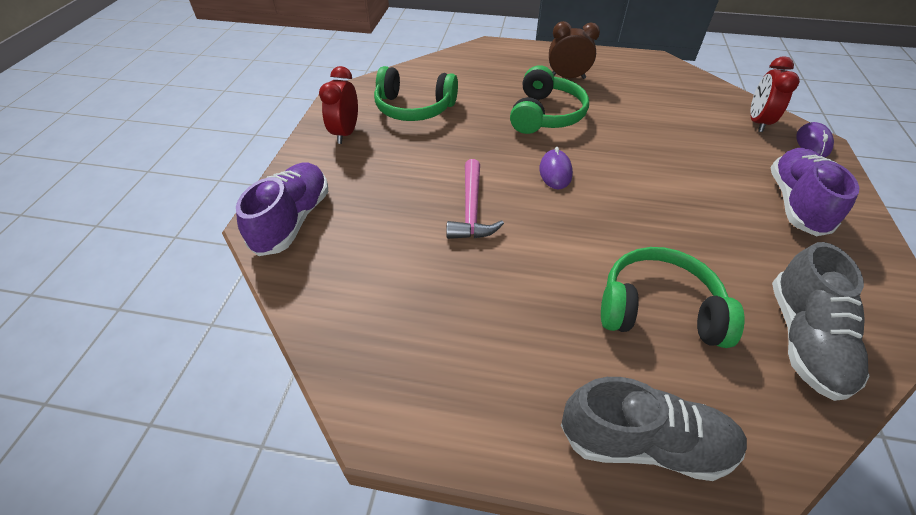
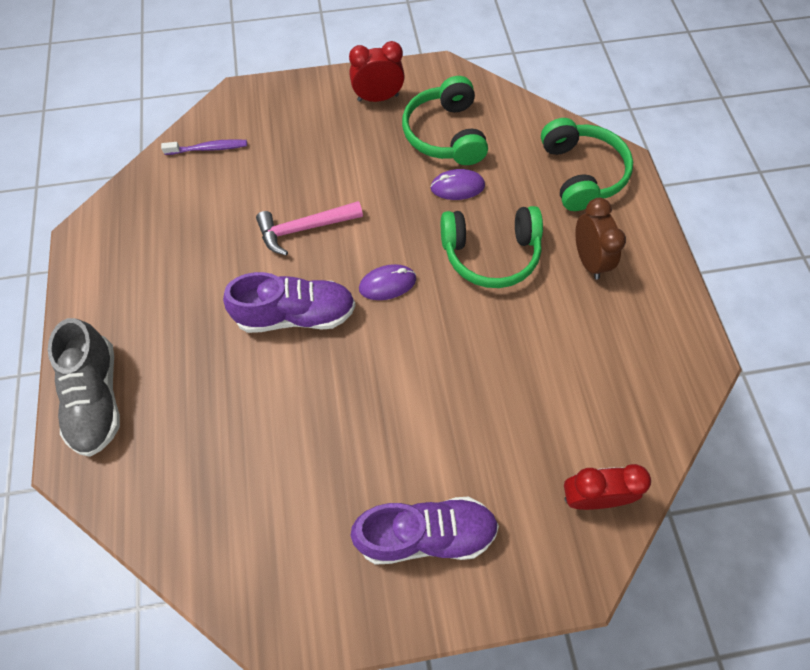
camera: 70 degrees right, 15 degrees up
(293, 220) = (249, 112): purple shoe -> purple shoe (295, 315)
(319, 263) = (208, 148): none -> purple toothbrush
(658, 309) = (224, 398): green headphones -> green headphones (581, 174)
(804, 338) = (221, 524): grey shoe -> none
(812, 143) = (571, 570): purple mouse -> purple mouse (457, 187)

